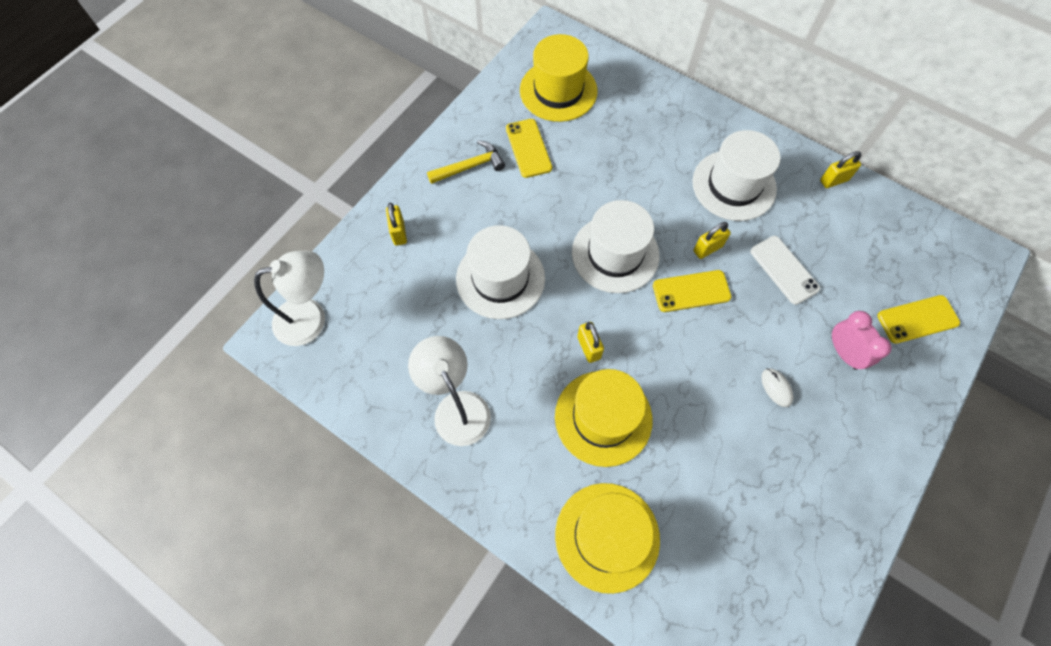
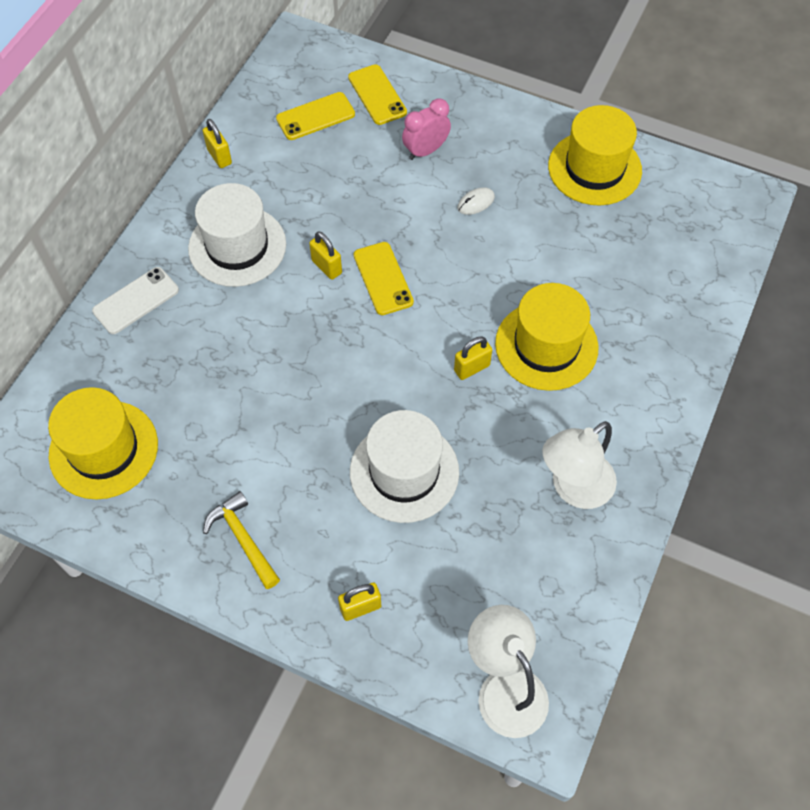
camera: 100 degrees left, 5 degrees down
(528, 148) = (205, 471): yellow phone -> yellow phone (315, 116)
(607, 536) = (662, 329): yellow hat -> yellow hat (594, 168)
(615, 254) = (349, 355): white hat -> none
(784, 270) = (341, 198): white phone -> white phone (136, 300)

